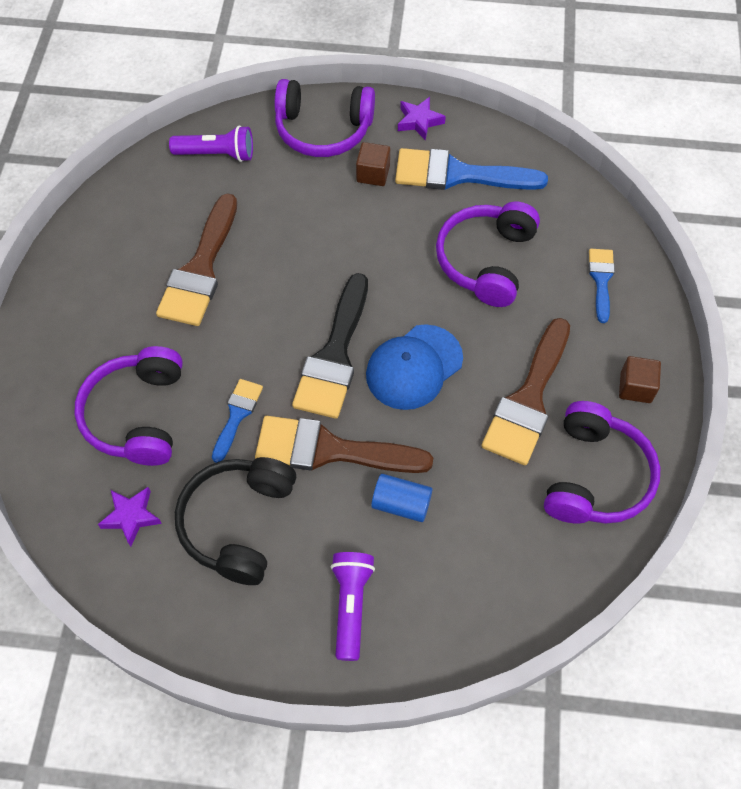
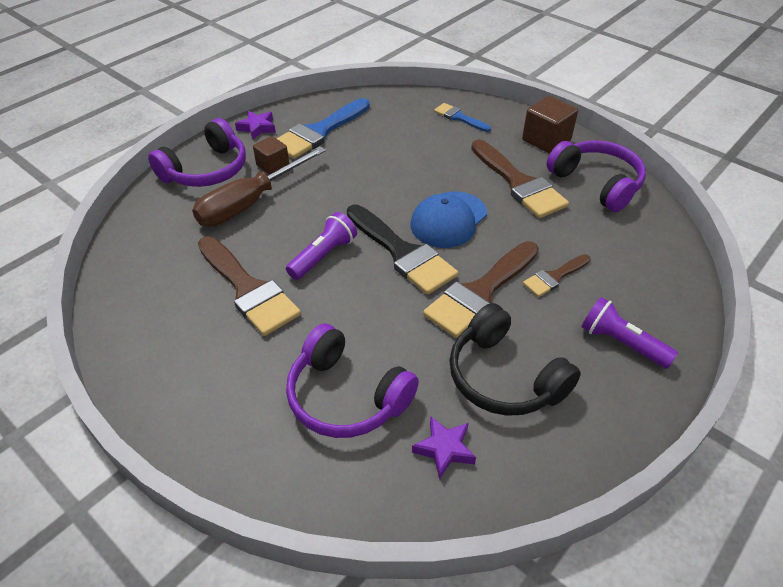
camera: 55 degrees left, 15 degrees down
(217, 154) = (155, 231): purple flashlight -> purple flashlight (323, 256)
(237, 415) = (404, 331): blue brush -> none
(306, 194) = (250, 203): none -> brown screwdriver
(401, 504) = (554, 277): blue cylinder -> brown brush
(414, 367) = (448, 220): blue cap -> blue cap turned 45 degrees clockwise
(485, 260) = (397, 152): purple headphones -> none
(635, 387) = (546, 140): brown cube -> brown cube, size x1.55

